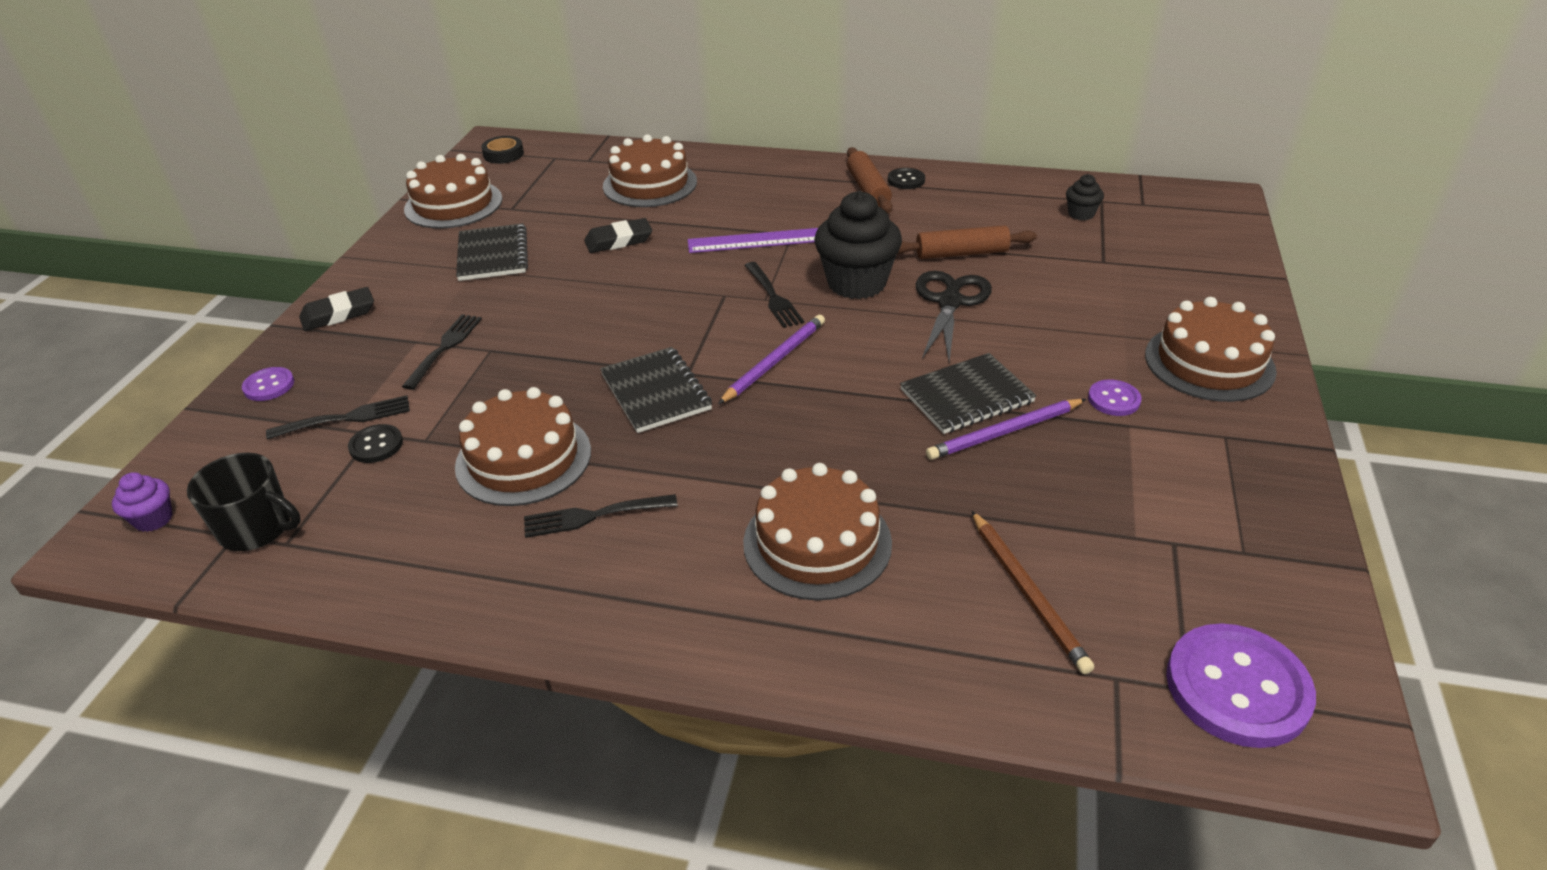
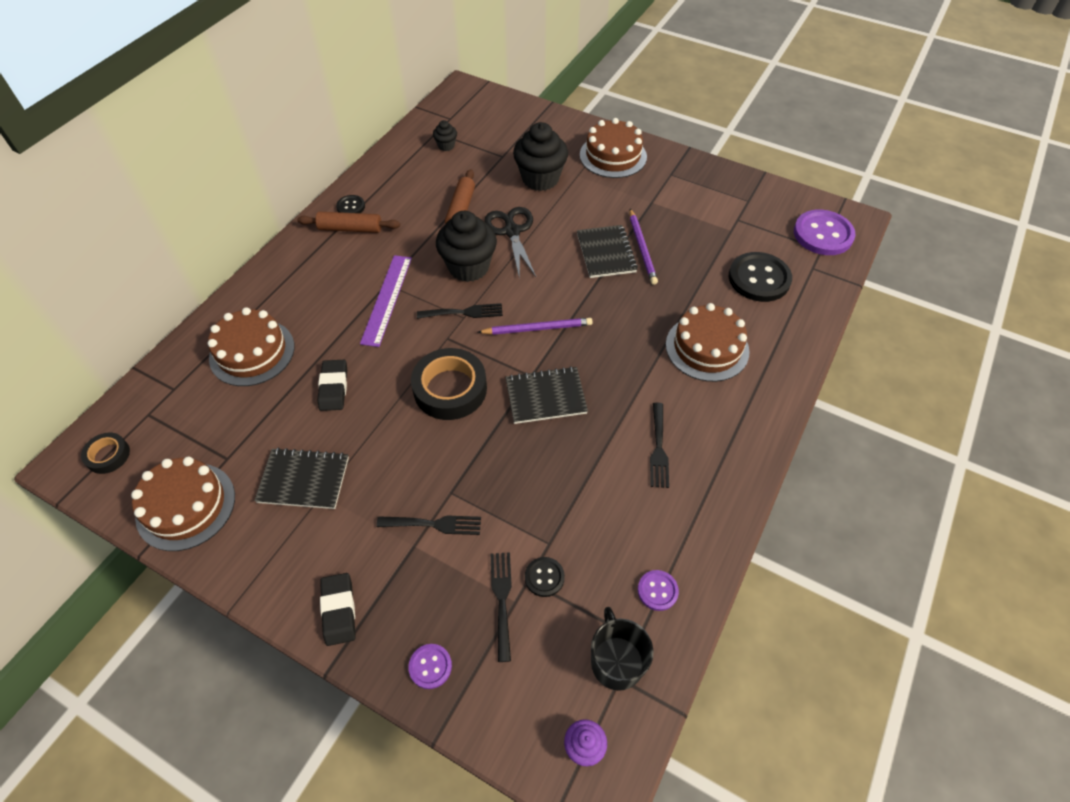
camera: 75 degrees left, 15 degrees up
(257, 528) = (616, 661): black mug -> black mug turned 45 degrees counterclockwise
(445, 348) = (434, 524): black fork -> black fork turned 150 degrees clockwise
(523, 458) = (591, 481): brown cake -> none
(643, 315) = (450, 389): none -> black tape
(774, 361) = (537, 328): purple pencil -> purple pencil turned 120 degrees clockwise
(950, 302) = (512, 231): black scissors -> black scissors turned 45 degrees clockwise
(1028, 593) = (759, 279): brown pencil -> black button
(1084, 303) = (540, 179): none -> black cupcake
(1114, 399) = (630, 199): purple button -> purple button (657, 591)

